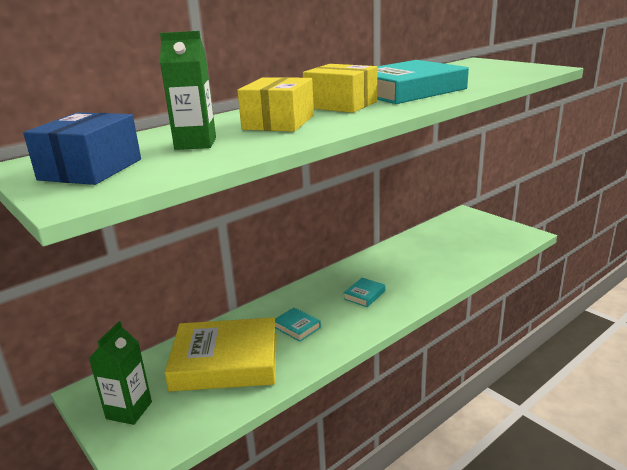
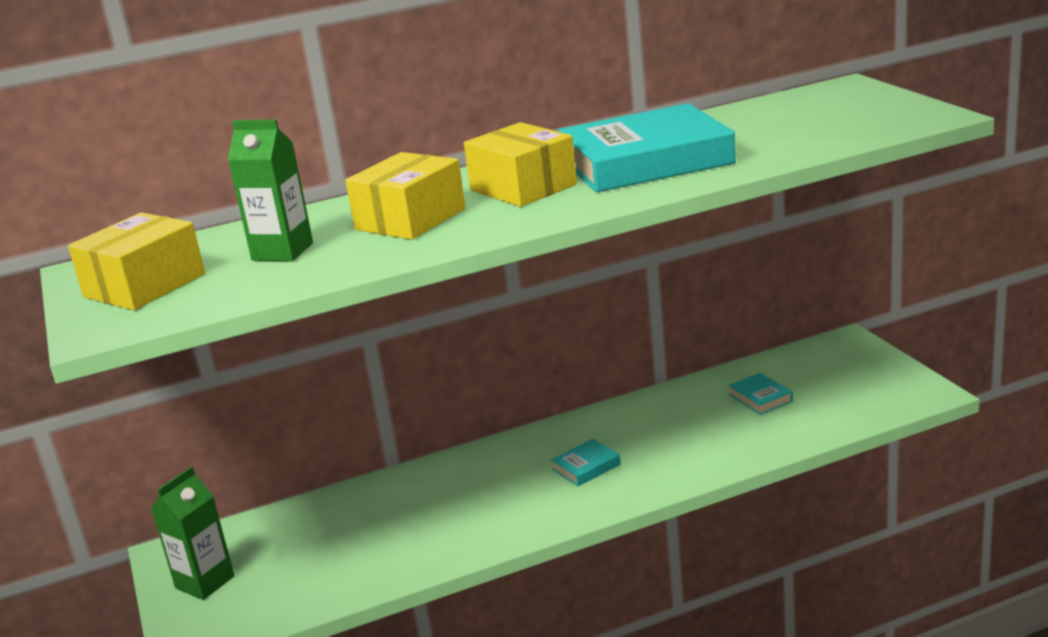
camera: 20 degrees right, 0 degrees up
(91, 169) = (145, 286): blue box -> yellow box
(225, 361) = (345, 538): yellow book -> none
(296, 327) = (462, 503): turquoise book -> turquoise book (760, 398)

